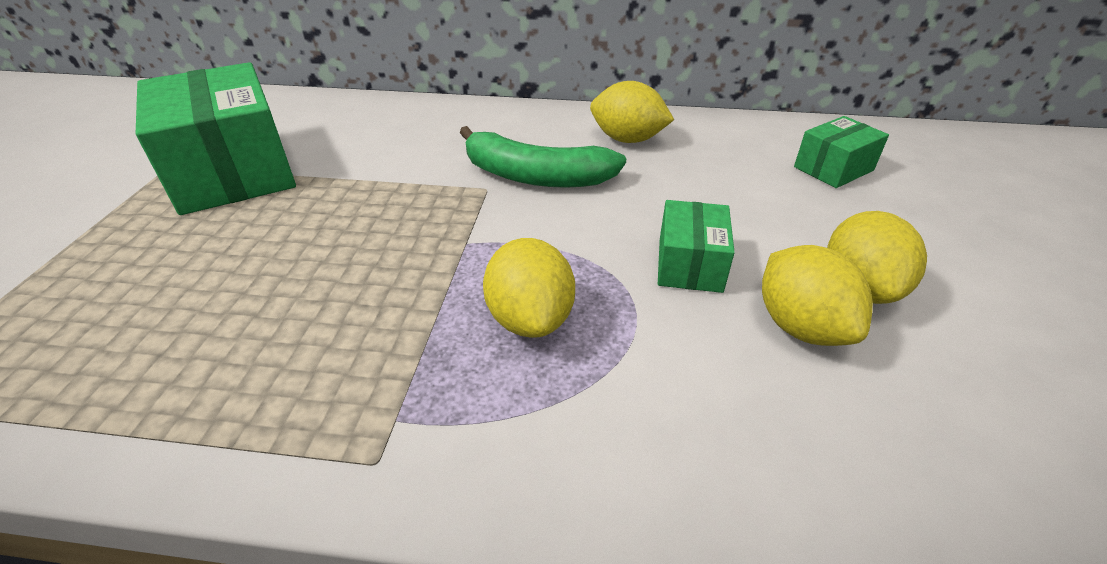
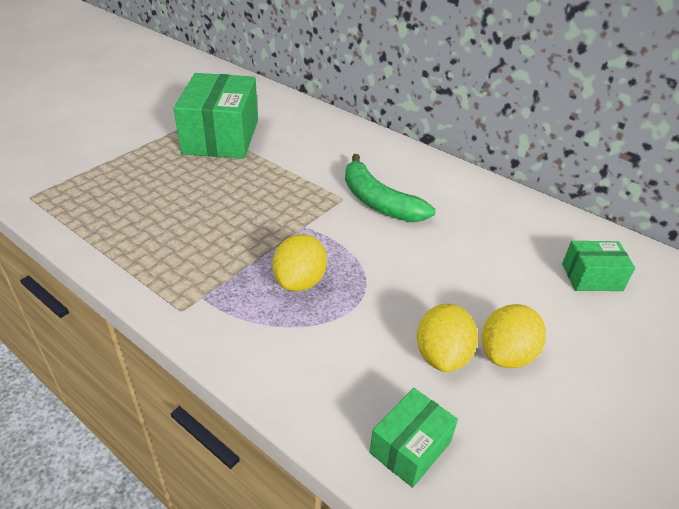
camera: 30 degrees right, 0 degrees up
(627, 139) = (463, 199): yellow lemon -> none
(689, 264) = (415, 293): green box -> green box (410, 447)

